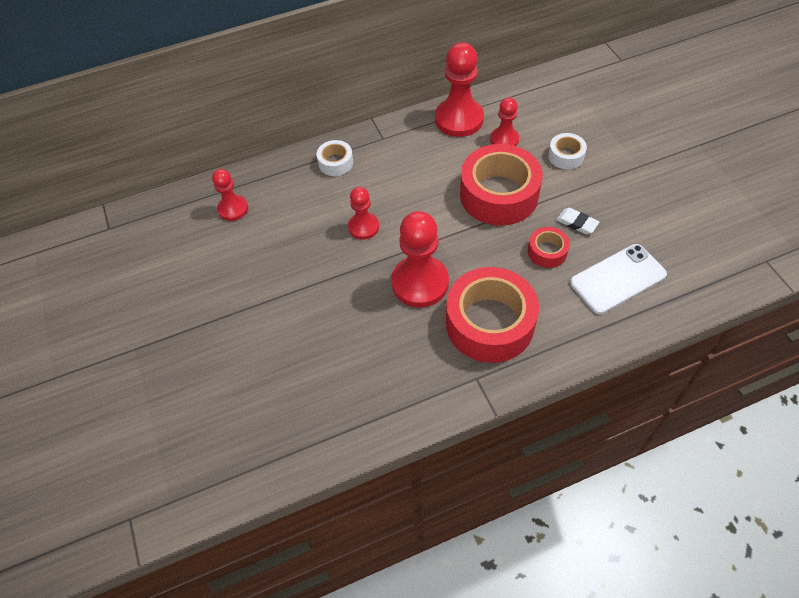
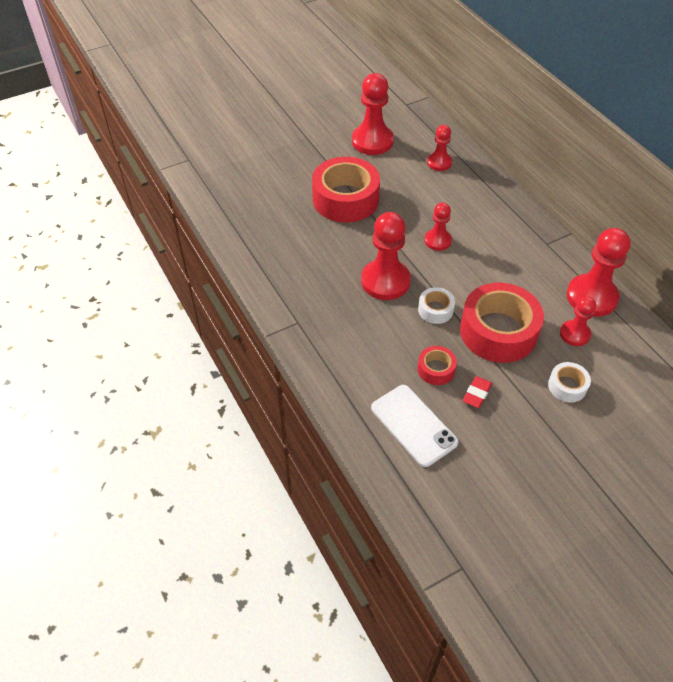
camera: 80 degrees right, 5 degrees down
(170, 272) = (372, 141): none -> red pawn
(335, 163) = (506, 215): white tape -> white tape (435, 310)
(489, 323) = (351, 329): red tape -> red tape (345, 199)
(577, 223) = (476, 394): white eraser -> red eraser

